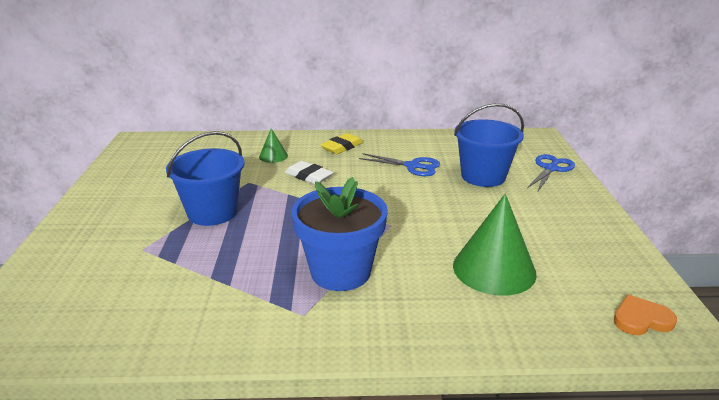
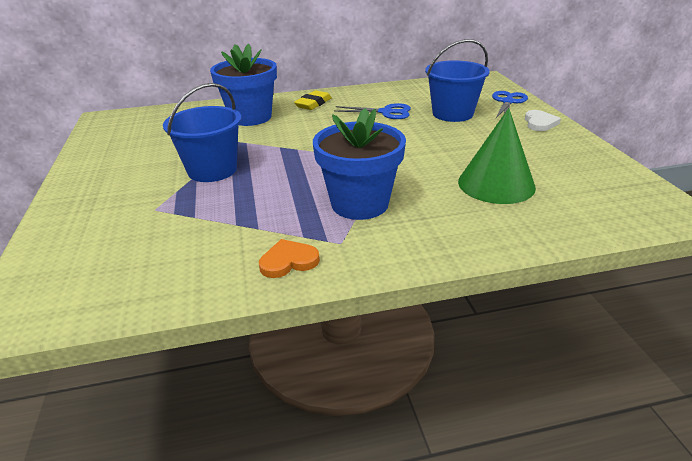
camera: 10 degrees left, 5 degrees up
(273, 156) = (250, 117): green cone -> blue flower pot
(309, 176) = (293, 130): white eraser -> none
(575, 199) = (539, 123): none -> white heart
(641, 319) = (636, 206): orange heart -> orange heart (288, 261)

